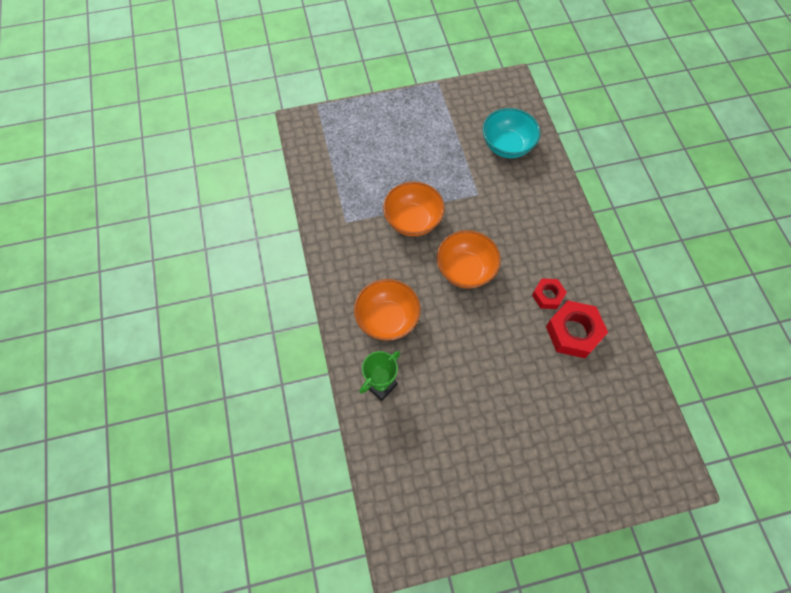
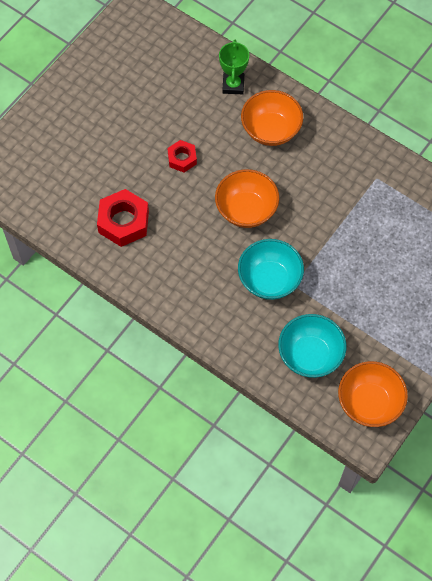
camera: 140 degrees right, 0 degrees up
(413, 220) = (325, 219): orange bowl -> orange bowl (369, 403)
(492, 209) = (269, 279): none -> turquoise bowl
(547, 296) = (165, 237): red nut -> red nut (182, 158)

